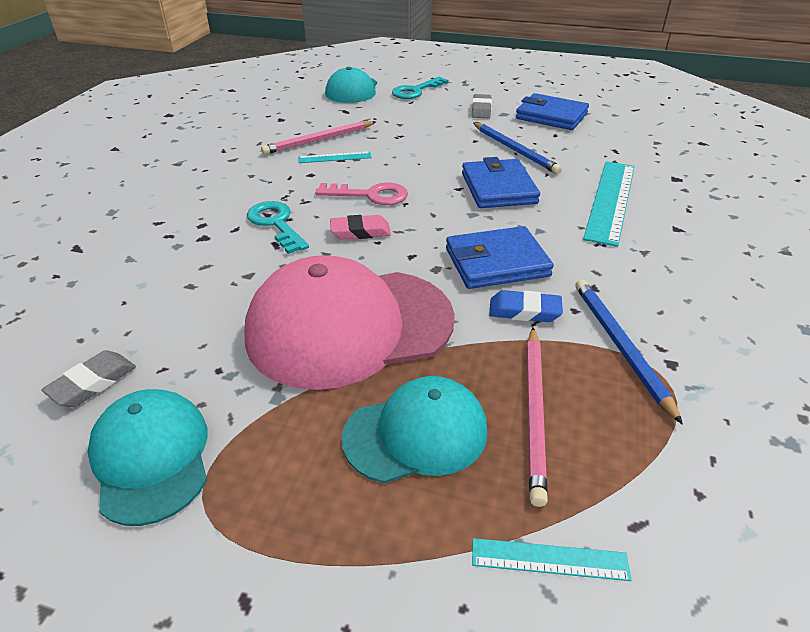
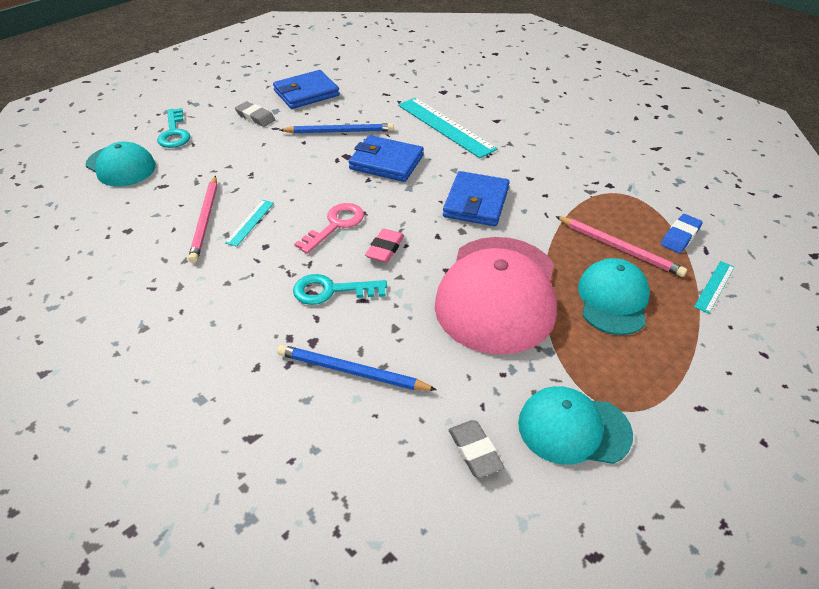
camera: 60 degrees left, 5 degrees up
(524, 311) = (533, 213): blue eraser -> blue eraser (680, 236)
(620, 346) = (586, 194): blue pencil -> blue pencil (352, 372)

